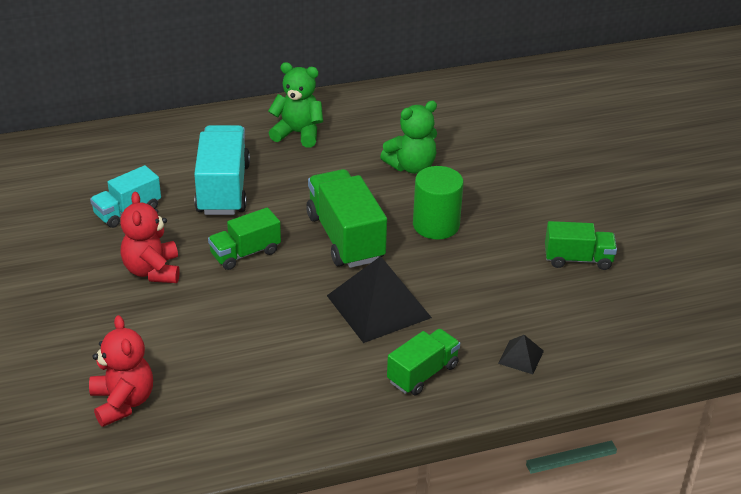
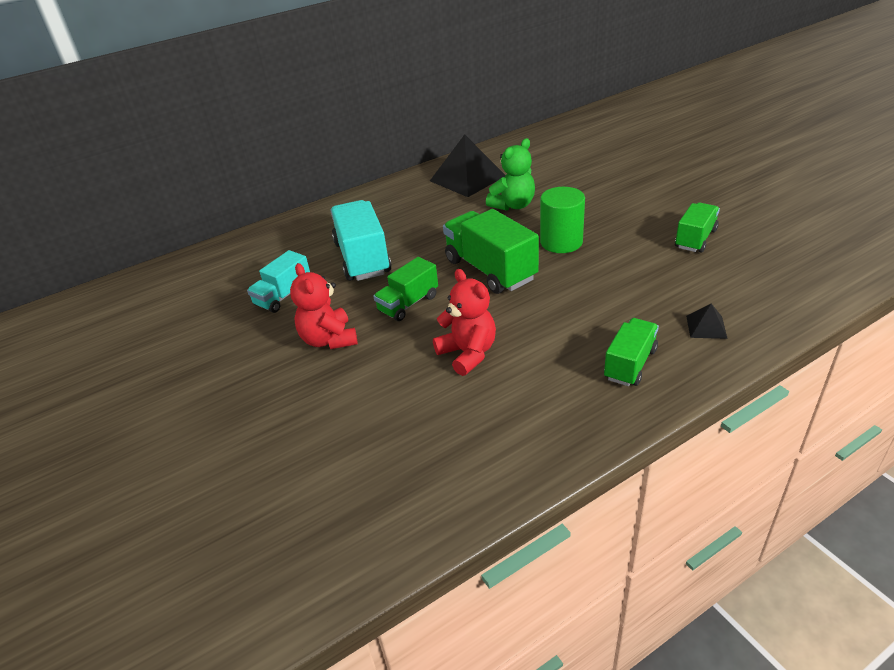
camera: 10 degrees left, 0 degrees up
(123, 402) = (354, 471): red teddy bear -> red teddy bear (468, 353)
(298, 133) = (405, 203): green teddy bear -> none
(378, 306) = (553, 317): black pyramid -> black pyramid (467, 178)
(578, 259) = (695, 239): green truck -> green truck turned 45 degrees counterclockwise

